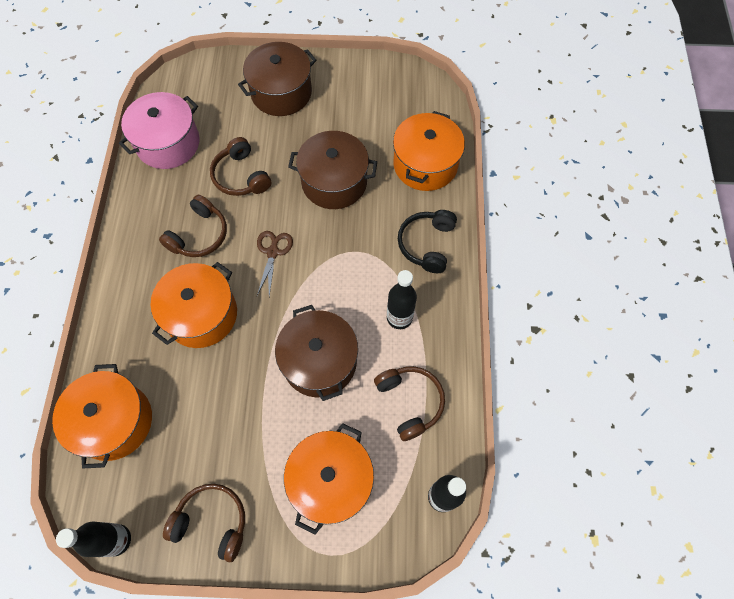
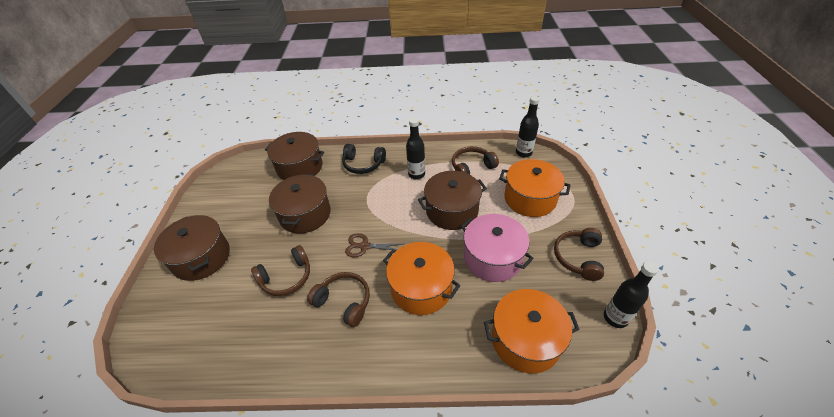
camera: 90 degrees left, 20 degrees down
(168, 143) = (232, 348): pink pot -> pink pot (492, 258)
(425, 164) = (299, 167): orange pot -> brown pot

